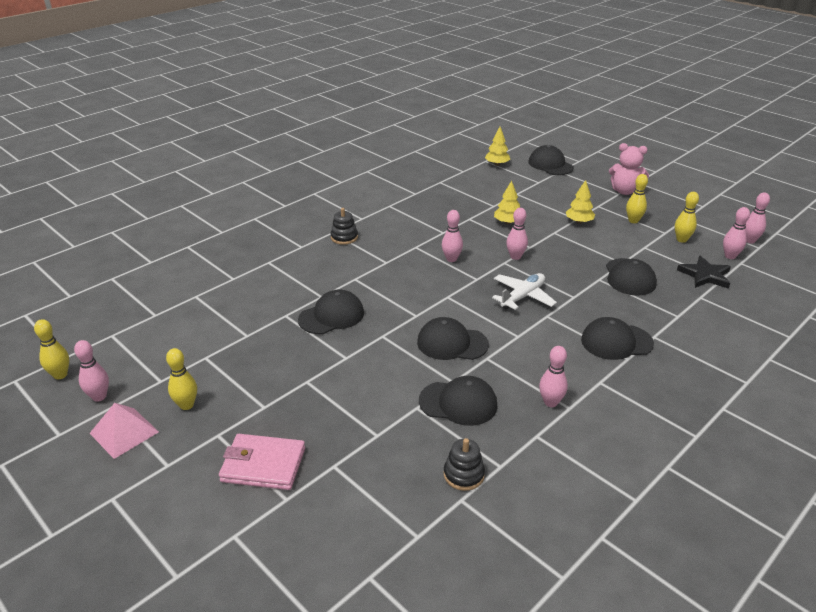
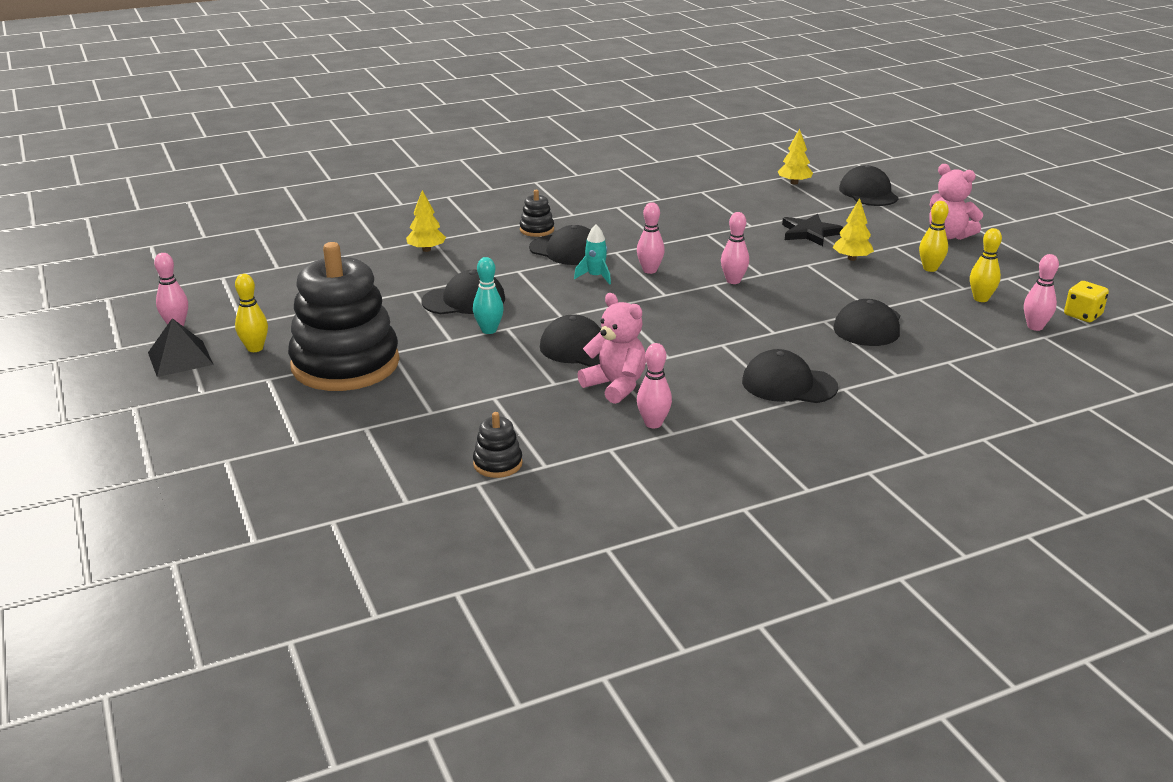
camera: 20 degrees right, 5 degrees down
(60, 375) = (152, 301): yellow bowling pin -> none
(124, 432) = (180, 358): pink pyramid -> black pyramid
(263, 465) = (295, 411): pink wallet -> none
(276, 403) = (345, 364): none -> black stacking toy
(370, 341) = (489, 330): none -> turquoise bowling pin
(416, 273) = (595, 277): none -> turquoise rocket
(458, 403) = (544, 403): black cap -> black cap (566, 250)
(499, 373) = (615, 386): none -> pink teddy bear
(507, 222) = (754, 245): yellow tree -> yellow tree (426, 249)
(523, 296) = (707, 321): white plane -> none
(705, 275) = (977, 340): black star -> black star (809, 233)
(749, 240) = (1082, 315): pink bowling pin -> yellow dice

